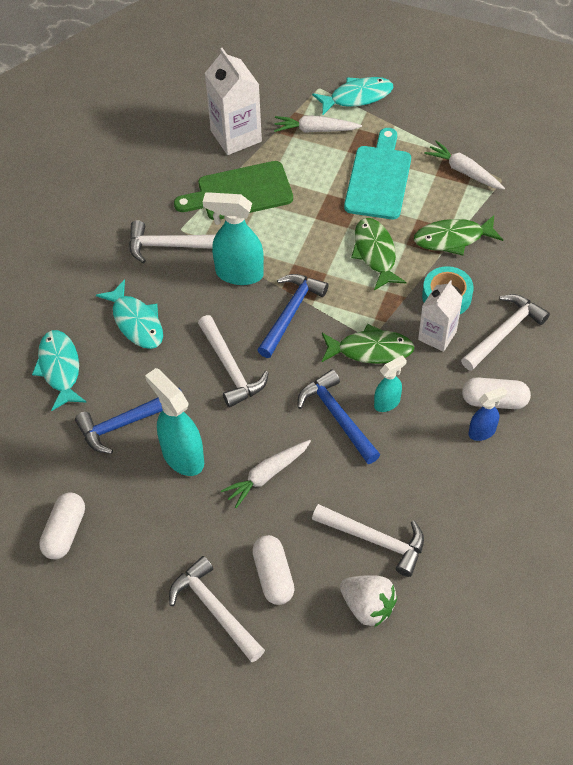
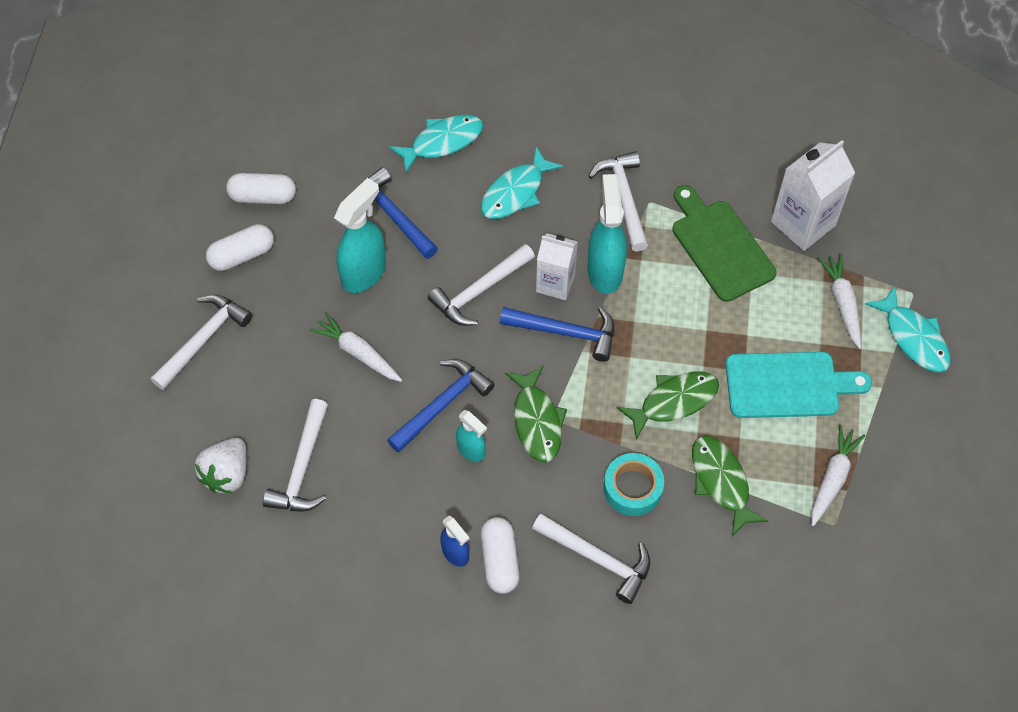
camera: 75 degrees right, 5 degrees up
(273, 576) = (247, 382): white capsule -> white capsule (242, 255)
(437, 335) = (574, 486): white carton -> white carton (555, 283)

